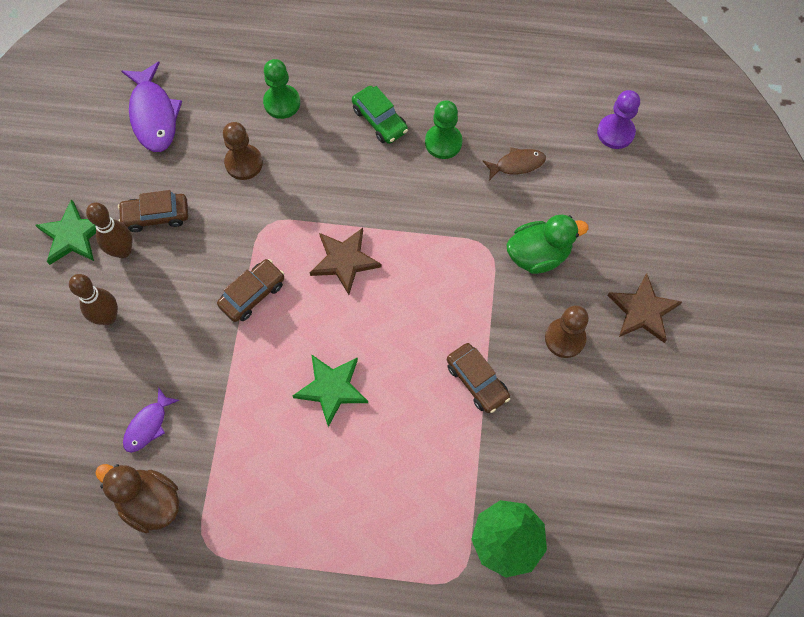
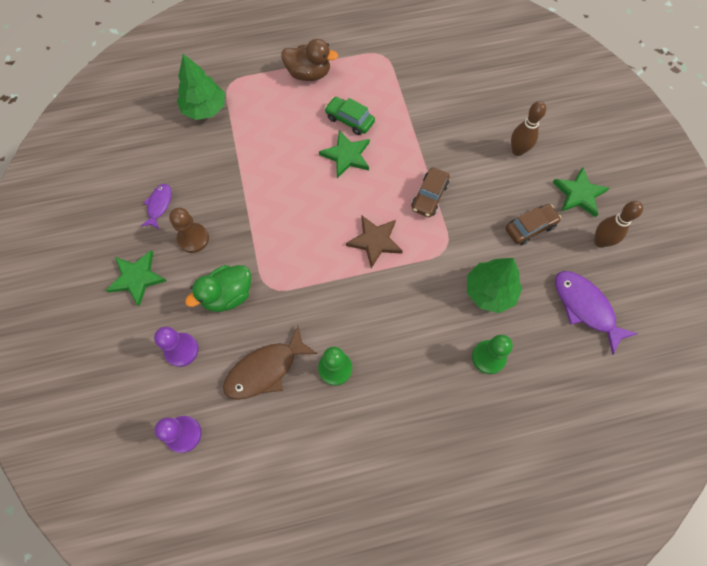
camera: 160 degrees right, 0 degrees up
(123, 251) = (537, 195): brown bowling pin -> brown bowling pin (600, 241)
(148, 425) = (452, 100): purple fish -> purple fish (159, 205)
(150, 502) = (426, 64): brown duck -> brown duck (309, 74)
(244, 163) = (490, 291): brown pawn -> green tree
(379, 120) = (398, 370): green car -> green car (349, 120)
(477, 381) = (249, 190): brown car -> none
(517, 164) = (265, 369): brown fish -> brown fish, size x1.72
(603, 212) = (181, 350): none -> purple pawn
(642, 311) = (137, 278): brown star -> green star

